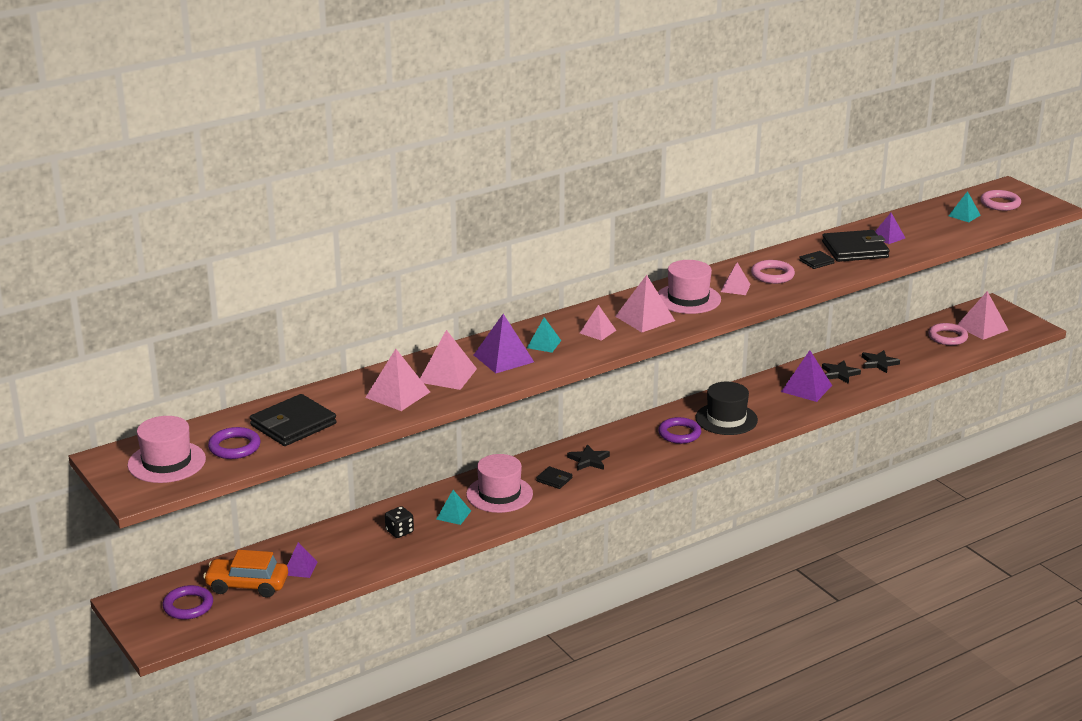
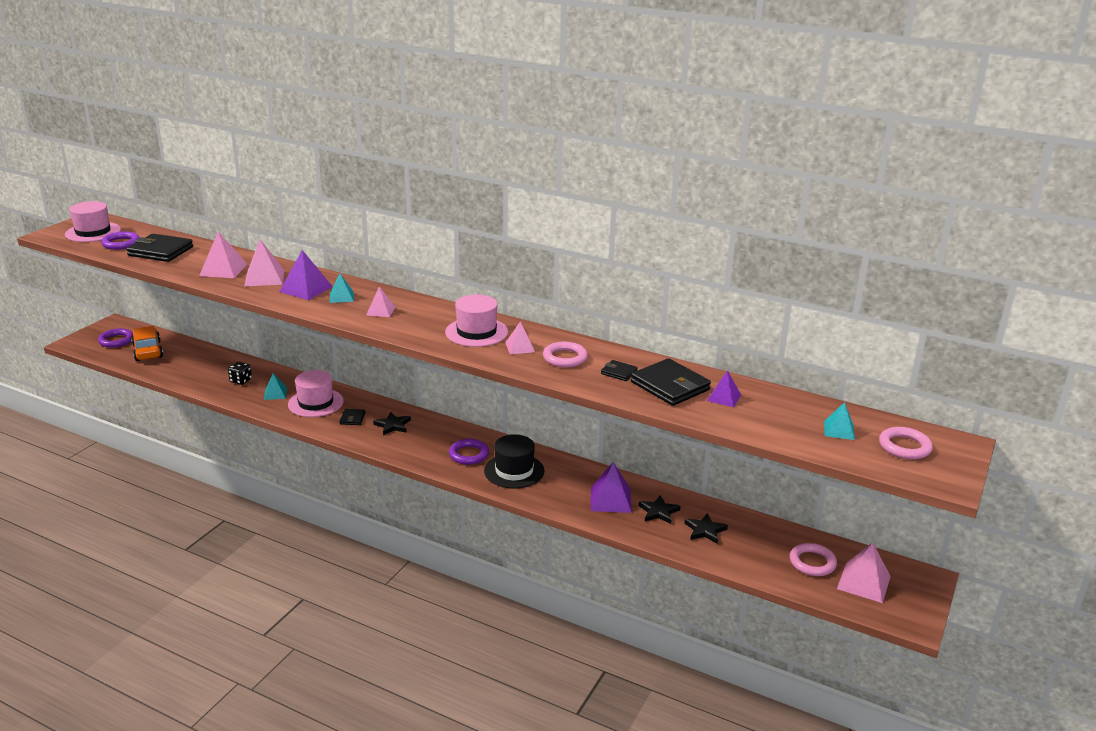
camera: 60 degrees right, 0 degrees up
(300, 568) = (176, 361): purple pyramid -> none
(645, 318) = (421, 323): pink pyramid -> none

